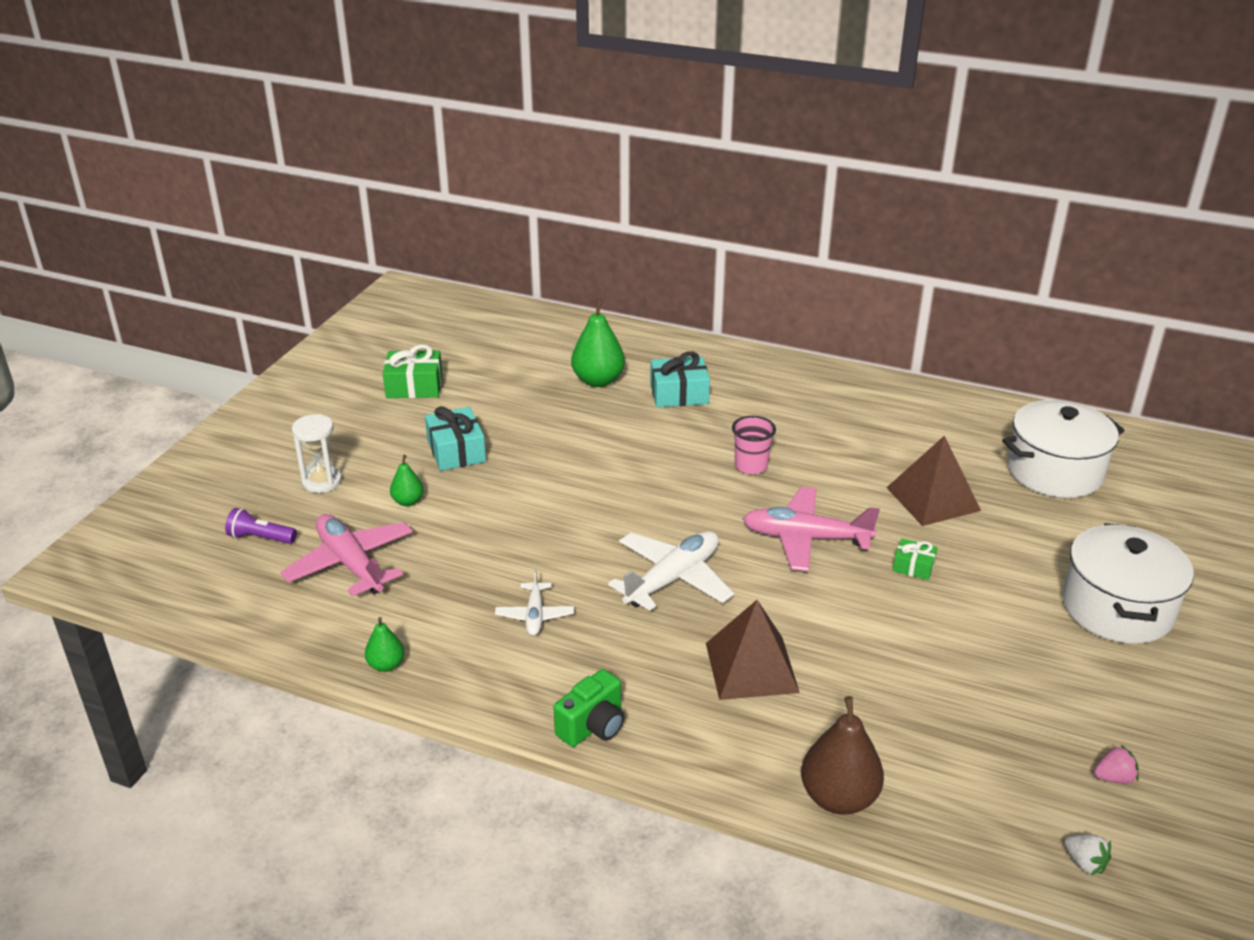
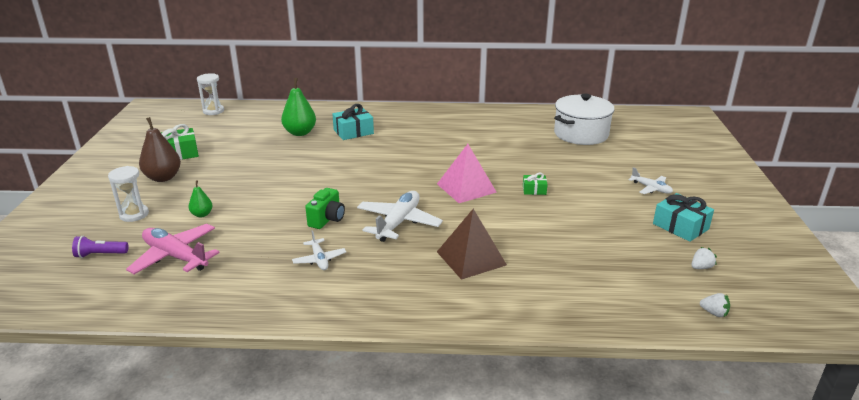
camera: 20 degrees left, 5 degrees down
(386, 665) = (227, 309): green pear -> none
(456, 451) = (224, 182): turquoise gift -> turquoise gift (680, 226)
(489, 315) = (213, 111): none -> white hourglass
(593, 726) = (389, 312): green camera -> green camera (327, 219)
(751, 466) = (415, 159): pink cup -> none
(805, 538) = (466, 188): pink plane -> pink pyramid
(838, 798) = (561, 314): brown pear -> brown pear (163, 178)
(933, 499) = (525, 157): brown pyramid -> none
(1114, 777) = (701, 267): pink strawberry -> white strawberry
(1117, 608) = (651, 188): white pot -> white plane

